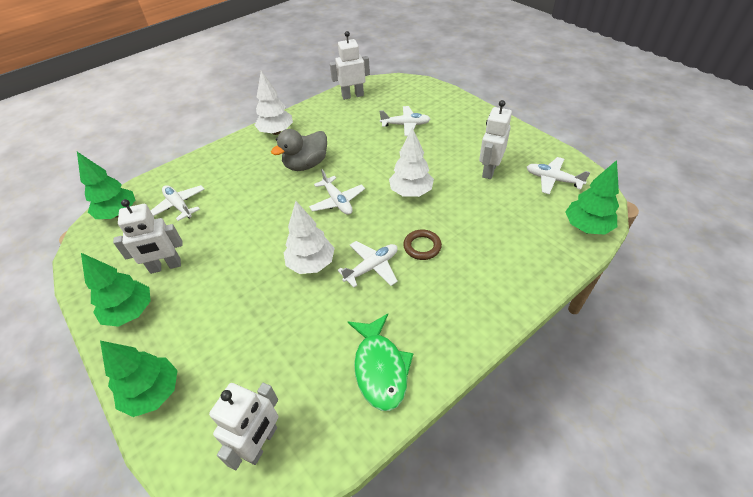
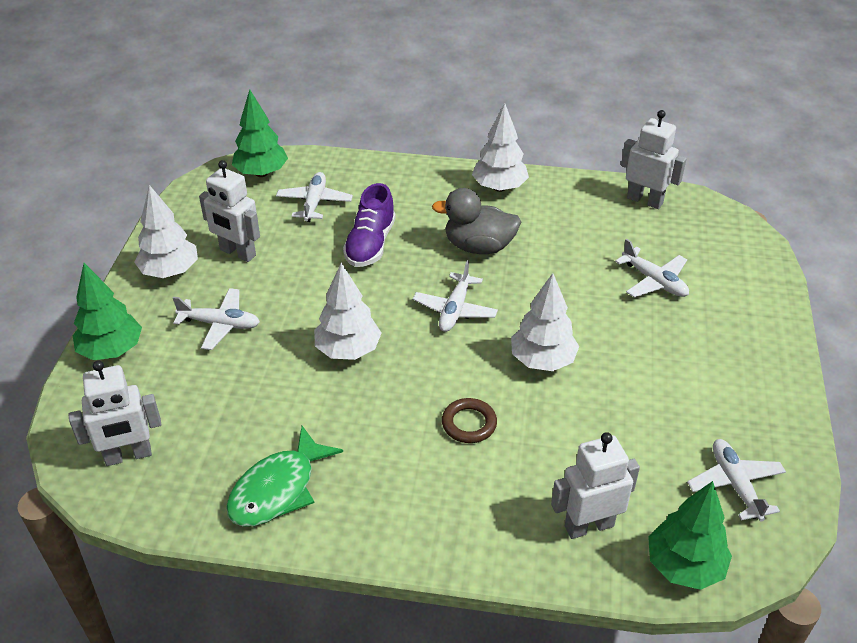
camera: 45 degrees right, 5 degrees down
(130, 312) = (170, 272): green tree -> white tree
(245, 203) = (370, 244): none -> purple shoe
(372, 267) = (394, 400): white plane -> white plane (220, 324)
(489, 170) = (671, 410): white robot -> white robot (589, 526)

